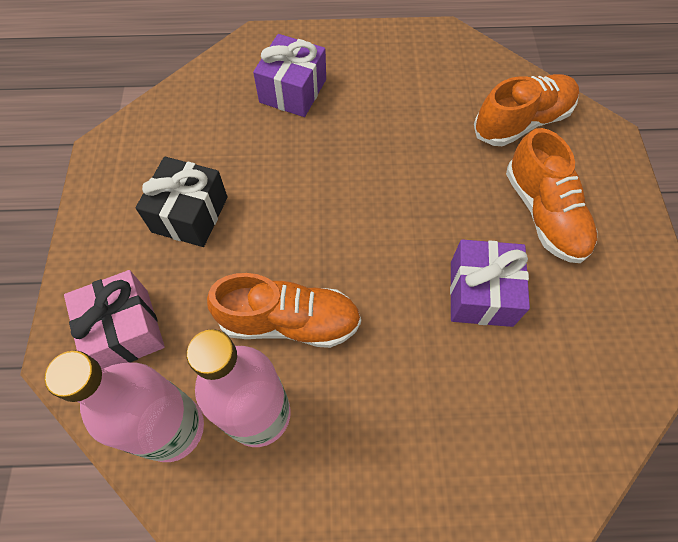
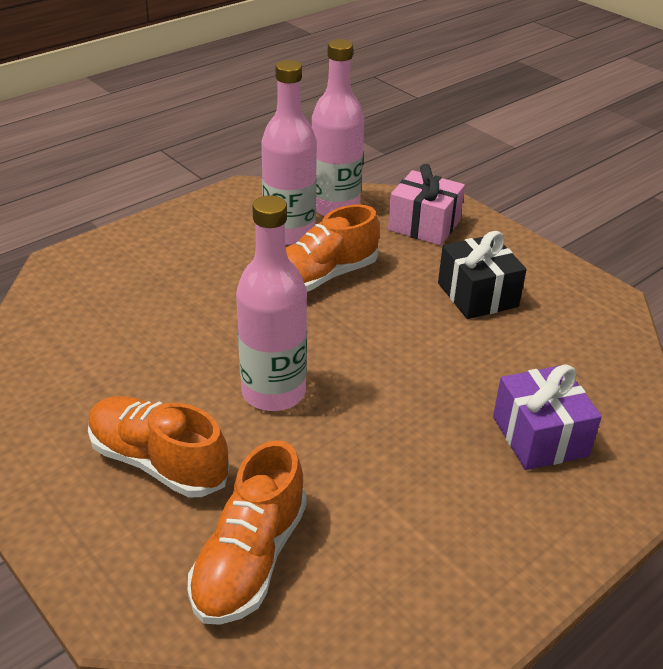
camera: 140 degrees right, 25 degrees down
(428, 222) = (273, 392): none -> pink bottle
(481, 293) = (181, 364): purple gift -> none

